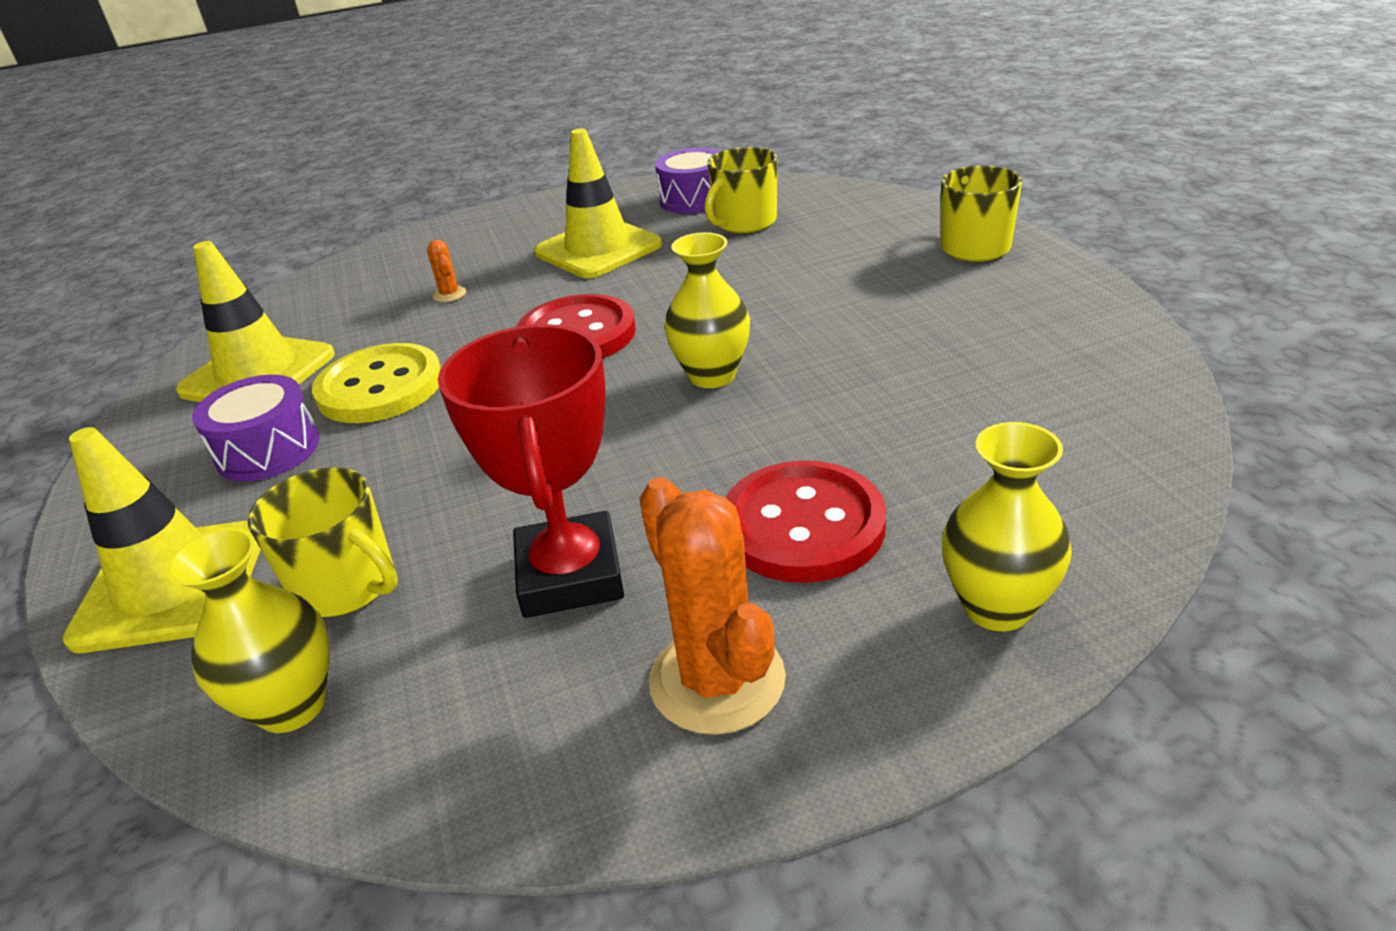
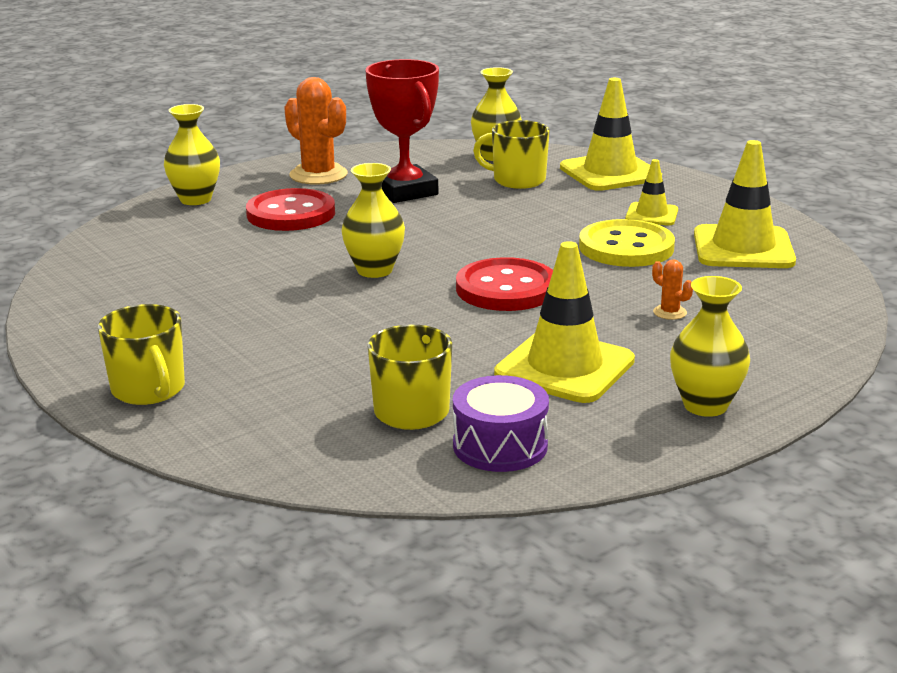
camera: 160 degrees right, 10 degrees down
(268, 450) = (651, 215): purple drum -> yellow traffic cone
(525, 218) = (705, 405): none -> yellow vase

